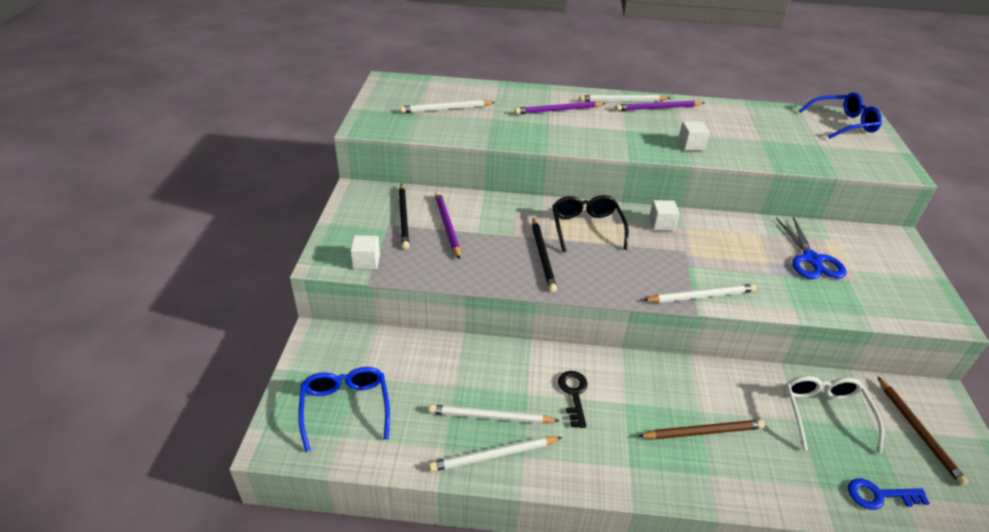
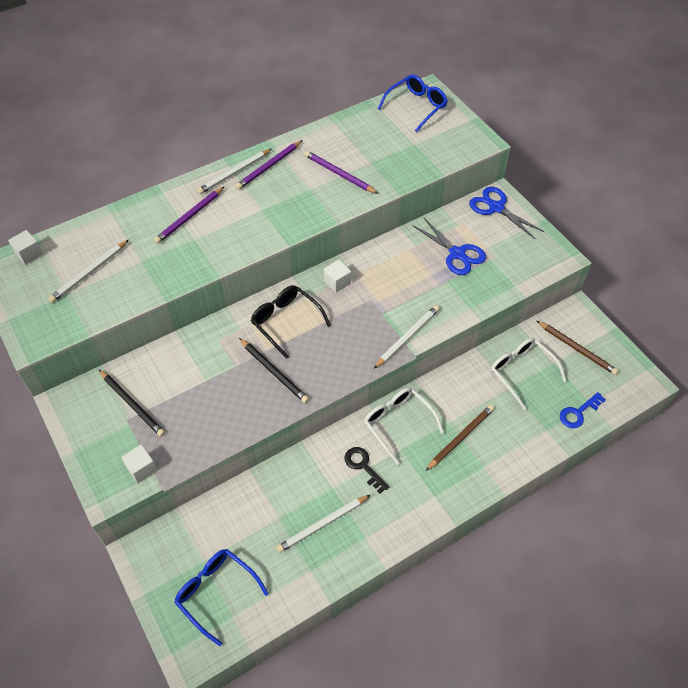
camera: 35 degrees left, 15 degrees up
(447, 226) = (176, 389): purple pencil -> purple pencil (339, 174)
(494, 455) = (346, 551): white pencil -> none
(640, 380) = (398, 423): none -> white glasses
(691, 145) = (323, 199): white cube -> white cube (29, 254)
(887, 245) = (496, 208): none -> blue scissors

